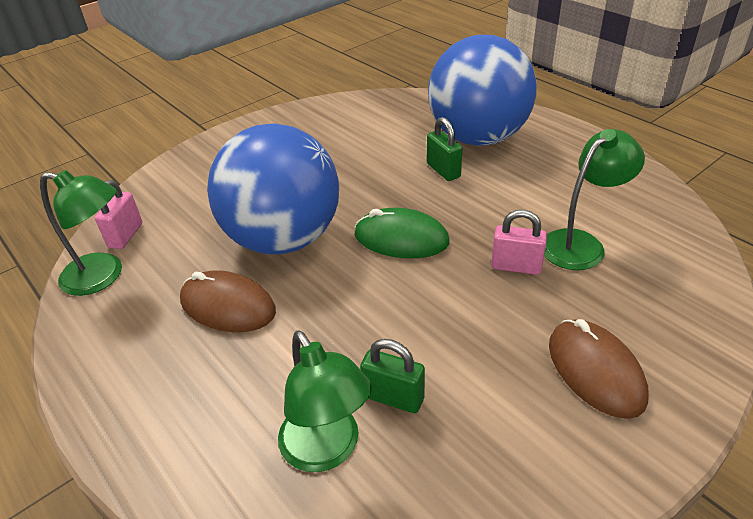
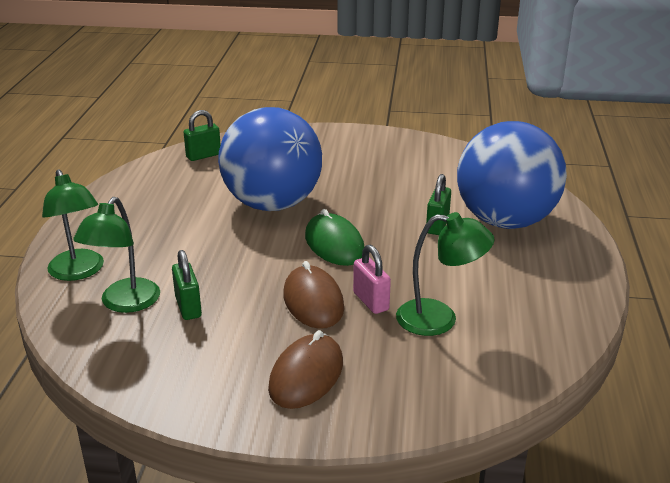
camera: 45 degrees right, 10 degrees down
(103, 276) = (163, 169): green lamp -> green lamp (79, 272)
(125, 235) = (203, 156): pink padlock -> green padlock
(228, 306) = (191, 217): brown mouse -> brown mouse (313, 301)

